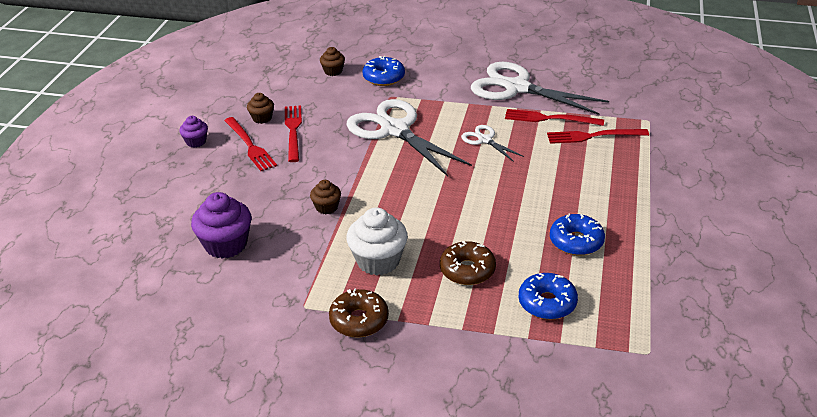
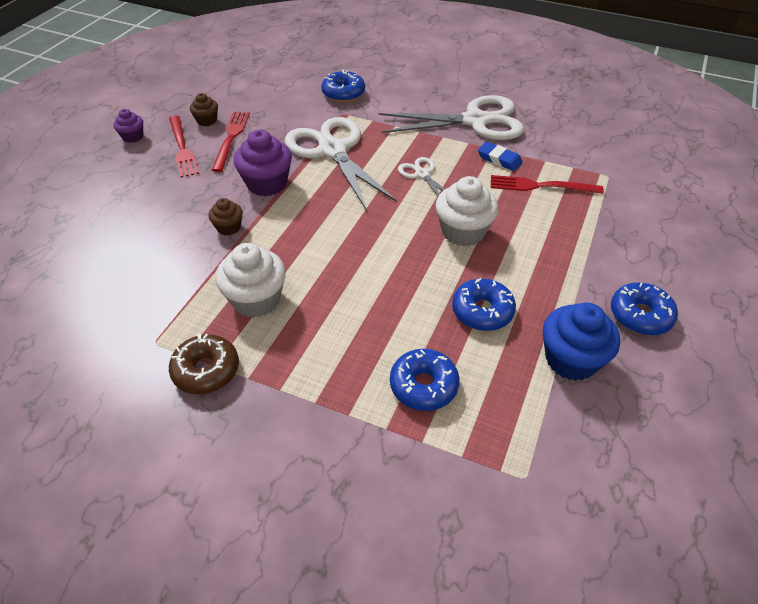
camera: 10 degrees right, 10 degrees up
(226, 245) = (109, 254): purple cupcake -> purple cupcake (267, 184)
(333, 71) = (296, 81): brown cupcake -> none
(467, 270) = (348, 327): brown donut -> none
(517, 88) = (475, 121): white scissors -> white scissors turned 135 degrees clockwise
(538, 182) = (463, 232): none -> white cupcake
(549, 118) = (499, 159): red fork -> blue eraser
(660, 266) = (571, 359): none -> blue cupcake
(705, 226) = (640, 315): none -> blue donut

